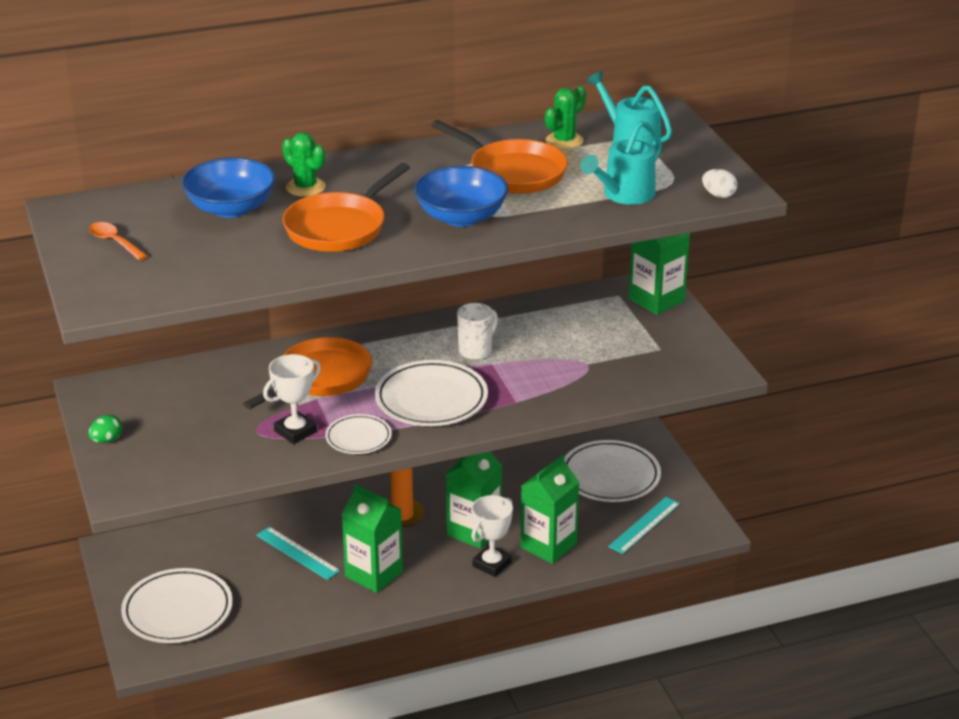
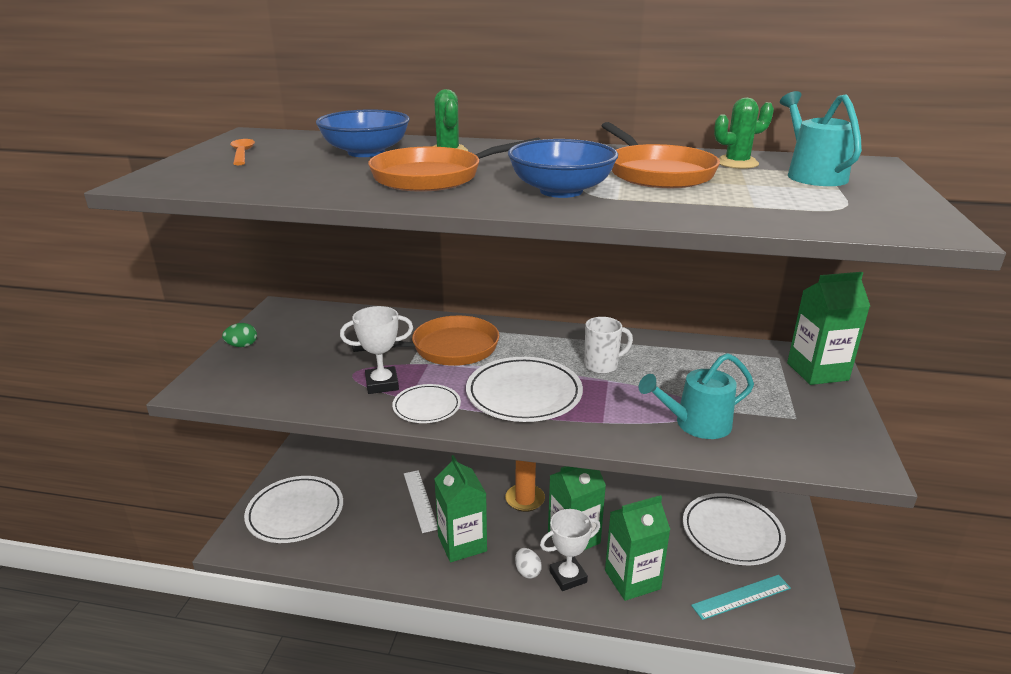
camera: 30 degrees right, 5 degrees down
(297, 553) = (420, 500): turquoise ruler -> white ruler
(624, 195) = (769, 207): turquoise watering can -> turquoise watering can (695, 424)
(718, 195) = (900, 227): white egg -> white egg (527, 571)

